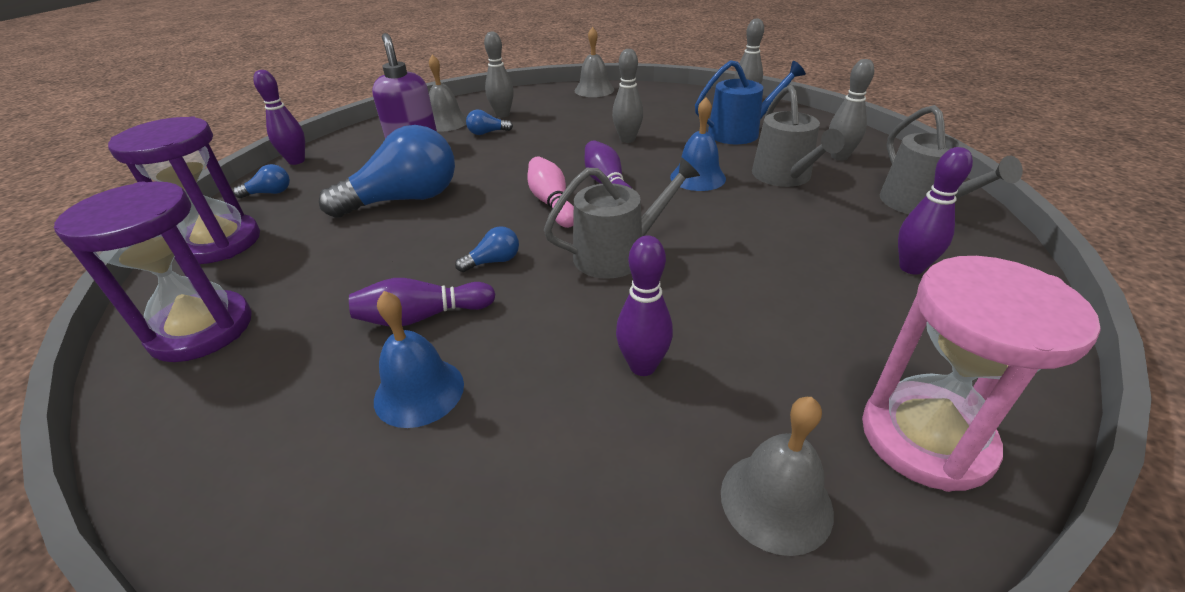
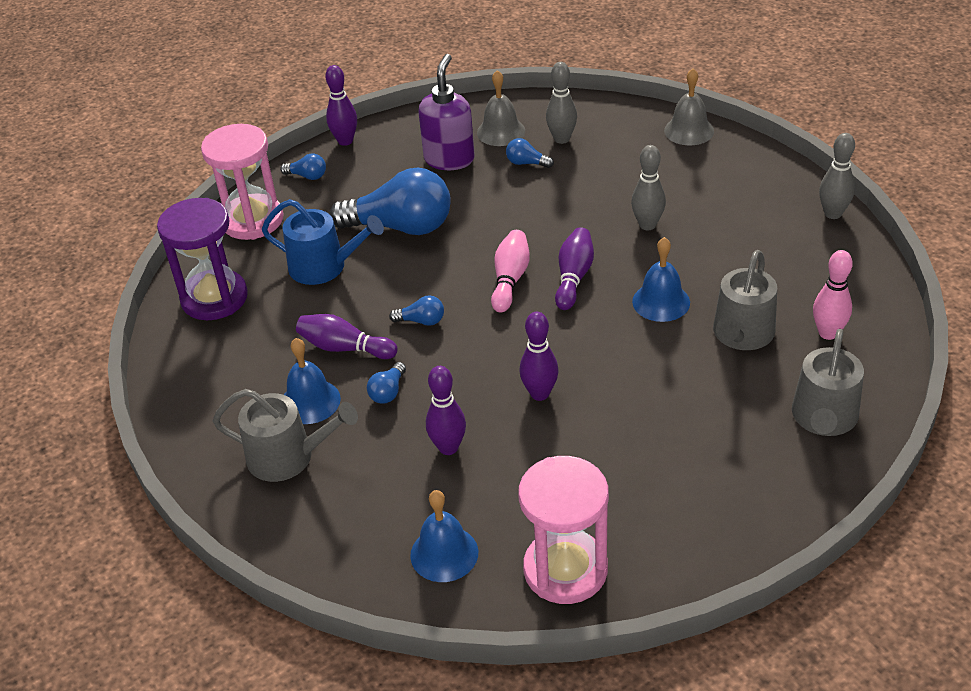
camera: 35 degrees right, 5 degrees up
(219, 243) = (252, 220): purple hourglass -> pink hourglass
(515, 339) = (388, 392): none -> blue light bulb
(617, 254) = (514, 354): grey watering can -> grey watering can (288, 457)
(739, 132) = (769, 259): blue watering can -> blue watering can (324, 267)
(776, 501) = (444, 553): grey bell -> blue bell
(839, 157) = (828, 333): grey bowling pin -> pink bowling pin
(911, 268) = (723, 468): purple bowling pin -> purple bowling pin (540, 393)

